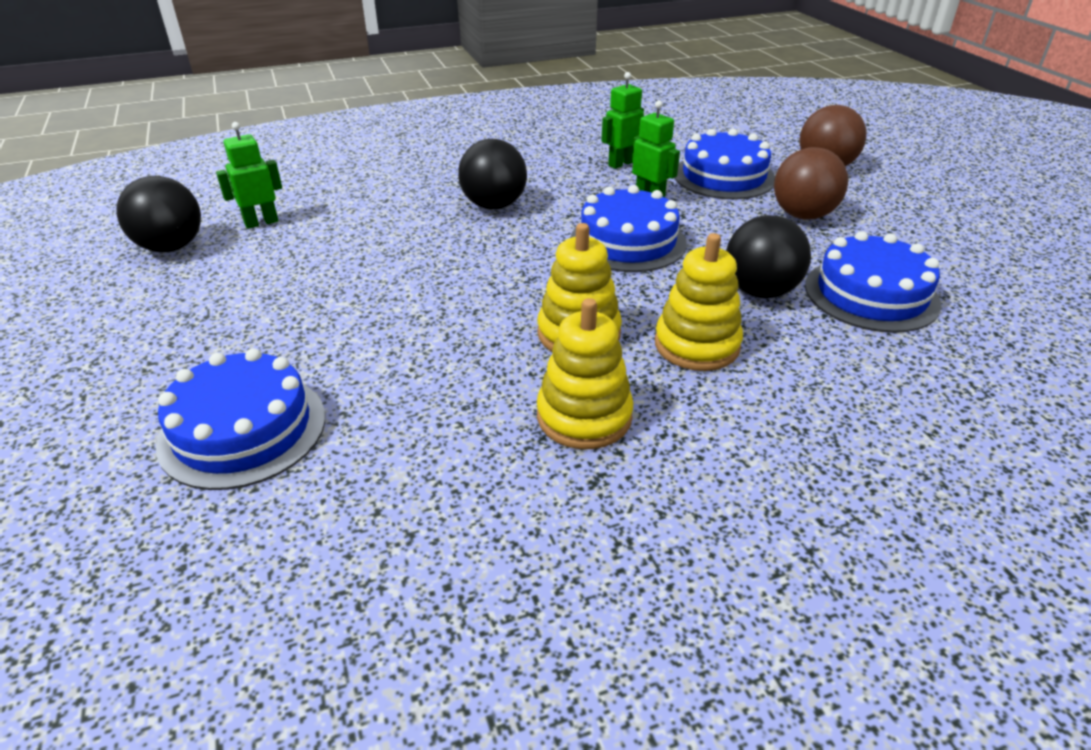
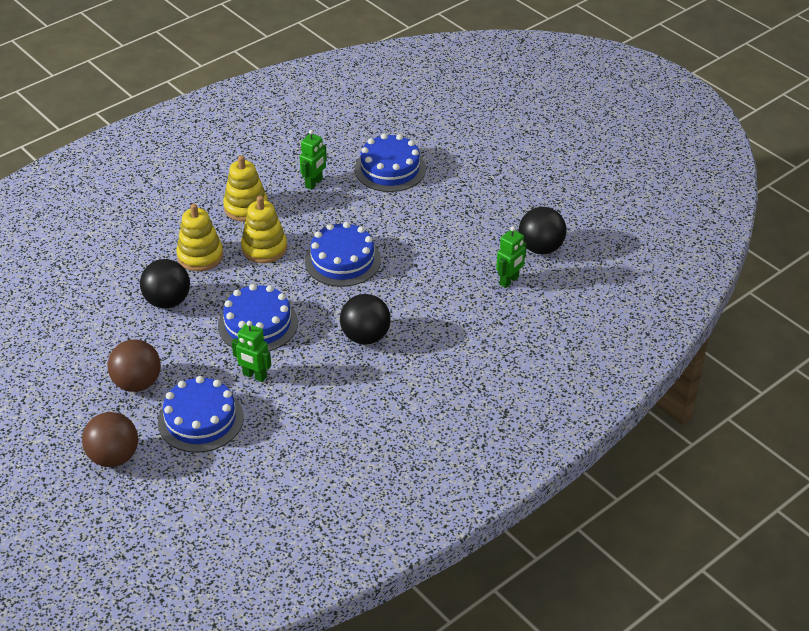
camera: 160 degrees right, 5 degrees up
(621, 163) = (290, 416): green robot -> green robot (314, 183)
(871, 294) = (100, 315): blue cake -> blue cake (342, 260)

